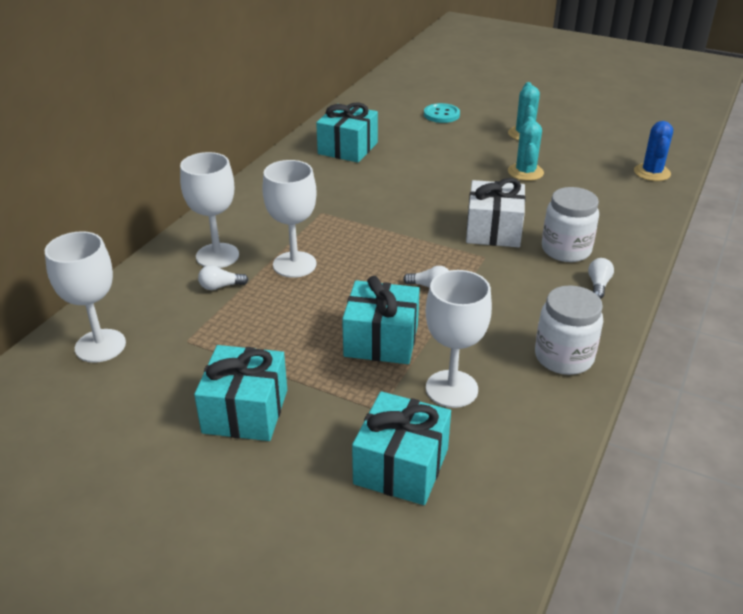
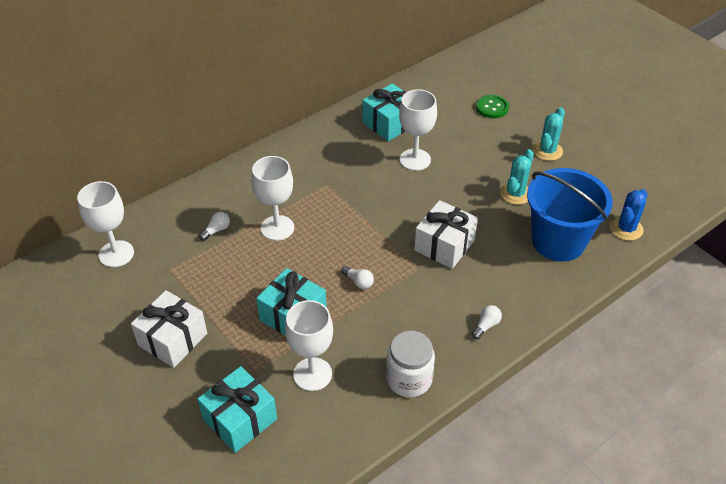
camera: 25 degrees right, 10 degrees up
(217, 256) = (230, 202): white goblet -> white goblet (415, 160)
(220, 286) = (216, 230): white light bulb -> white light bulb turned 120 degrees clockwise
(245, 411) = (172, 339): turquoise gift -> white gift
(441, 114) = (492, 107): turquoise button -> green button
(566, 250) = (487, 284): white jar -> none
(600, 198) = (558, 241): none -> blue bucket

